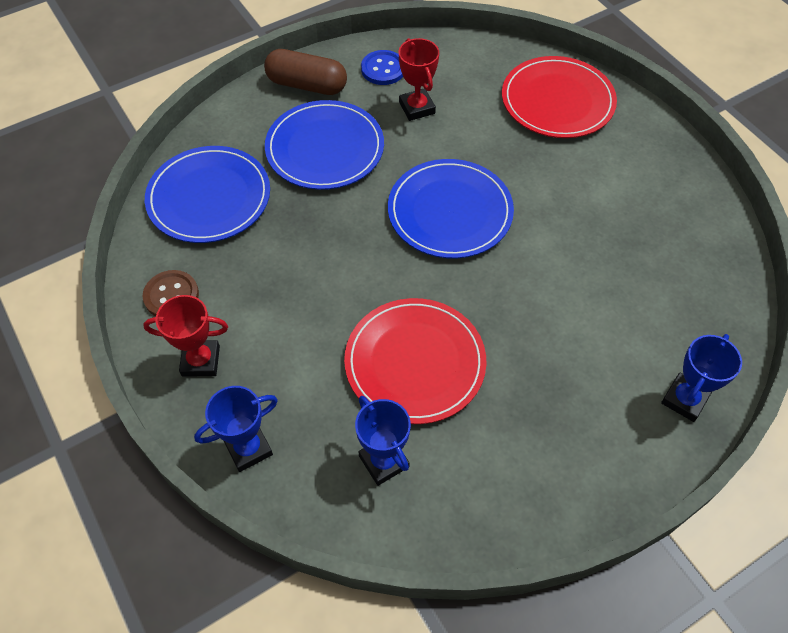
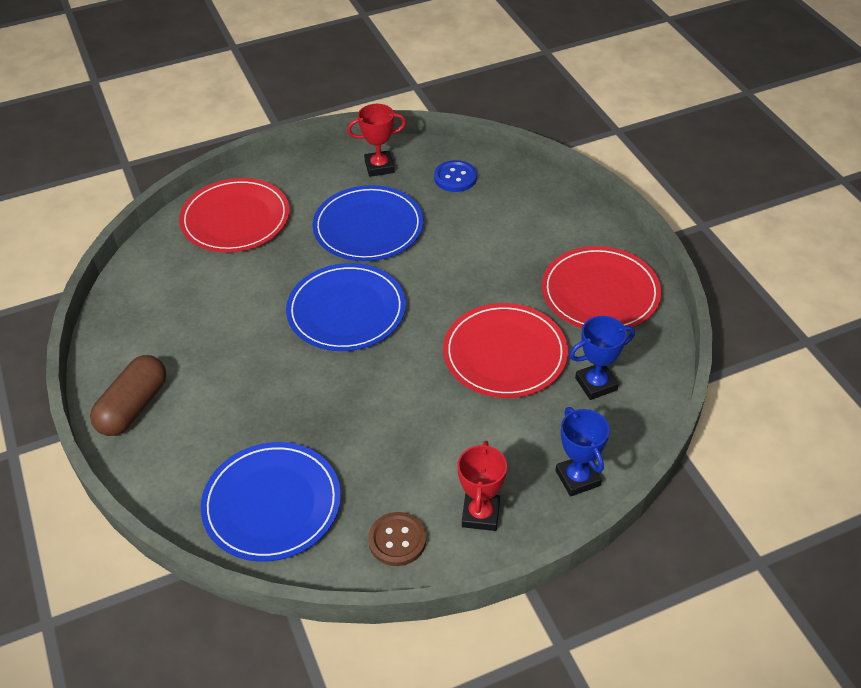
camera: 80 degrees left, 10 degrees down
(325, 148) = (234, 397): blue plate -> blue plate (368, 227)
(383, 69) = (137, 339): blue button -> blue button (455, 178)
(417, 108) = (205, 319): red trophy -> red trophy (379, 167)
(535, 459) = (600, 293): none -> red plate
(684, 399) = (557, 205): blue trophy -> none

